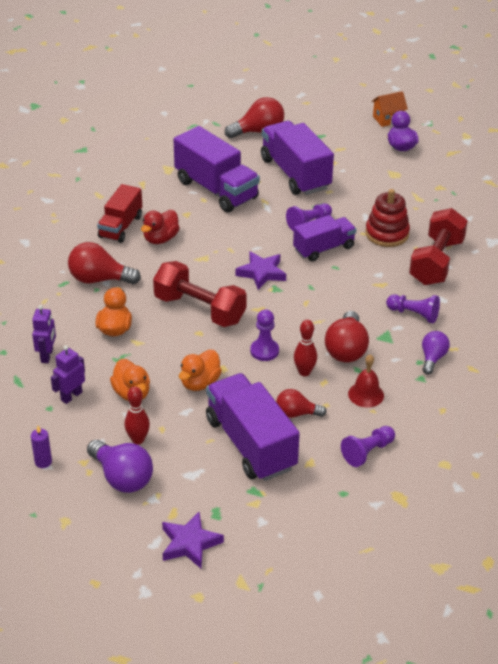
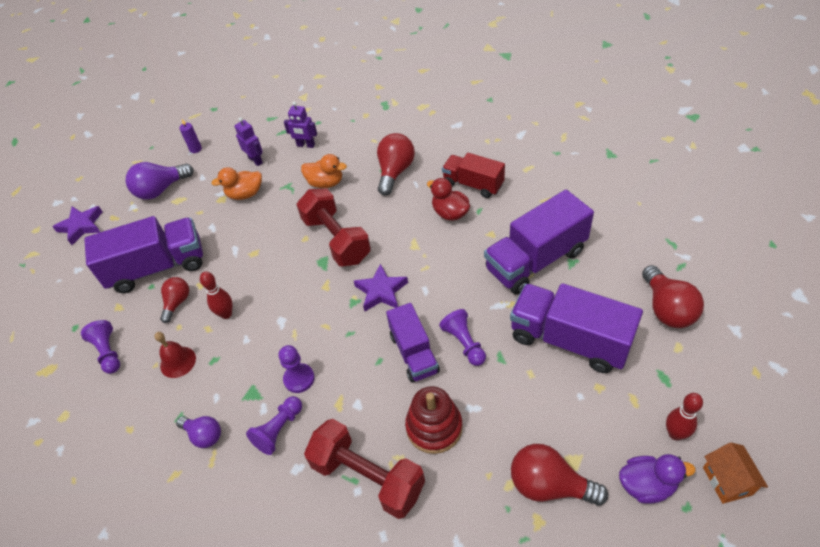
camera: 105 degrees right, 10 degrees up
(138, 440) = (194, 198): red bowling pin -> red bowling pin (675, 434)
(199, 310) = (336, 240): red dumbbell -> red dumbbell turned 75 degrees counterclockwise
(200, 383) = (241, 237): orange duck -> none
(264, 351) = (265, 285): purple pawn -> purple pawn (299, 379)
(295, 174) = (569, 340): purple truck -> purple truck turned 135 degrees counterclockwise
(346, 349) = (245, 353): red light bulb -> red light bulb (549, 485)

